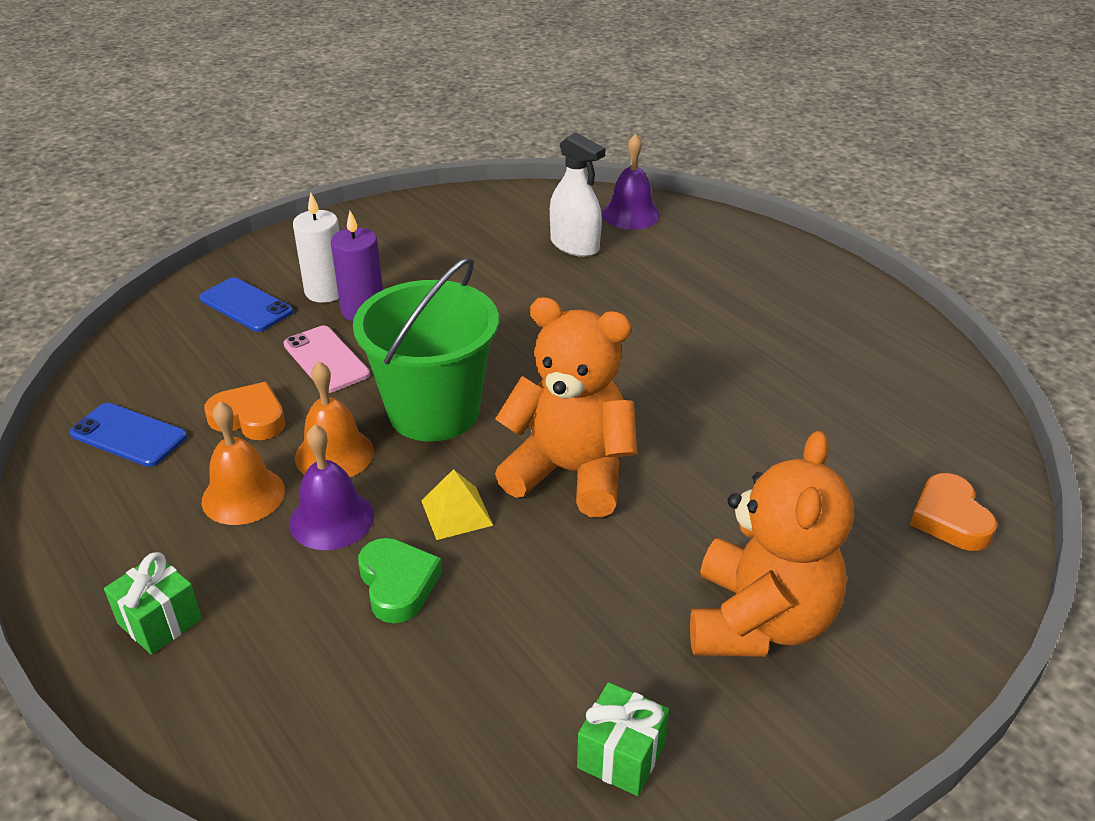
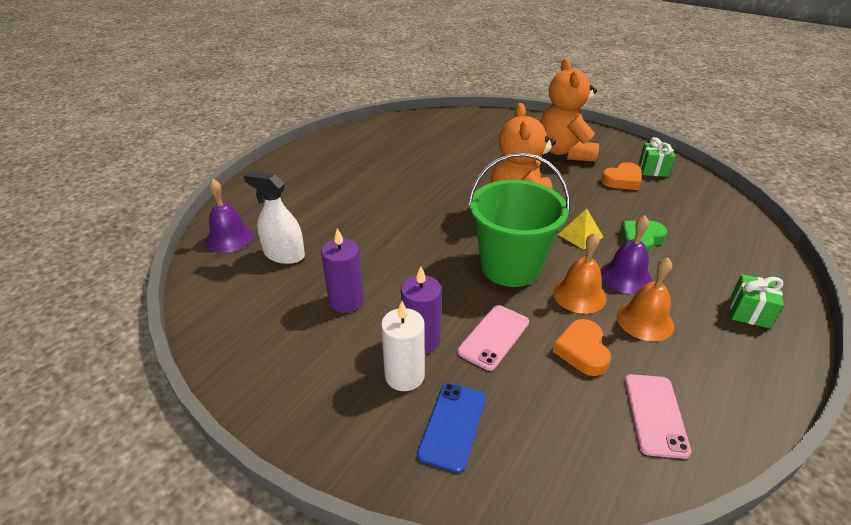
camera: 110 degrees left, 0 degrees up
(129, 435) = (655, 414): blue phone -> pink phone
(461, 274) = (346, 301): none -> purple candle
(574, 245) = (284, 254): white spray bottle -> white spray bottle turned 90 degrees counterclockwise
(759, 621) = (565, 152): orange teddy bear -> orange teddy bear turned 90 degrees counterclockwise
(949, 518) = (474, 122): orange heart -> orange heart (622, 180)

